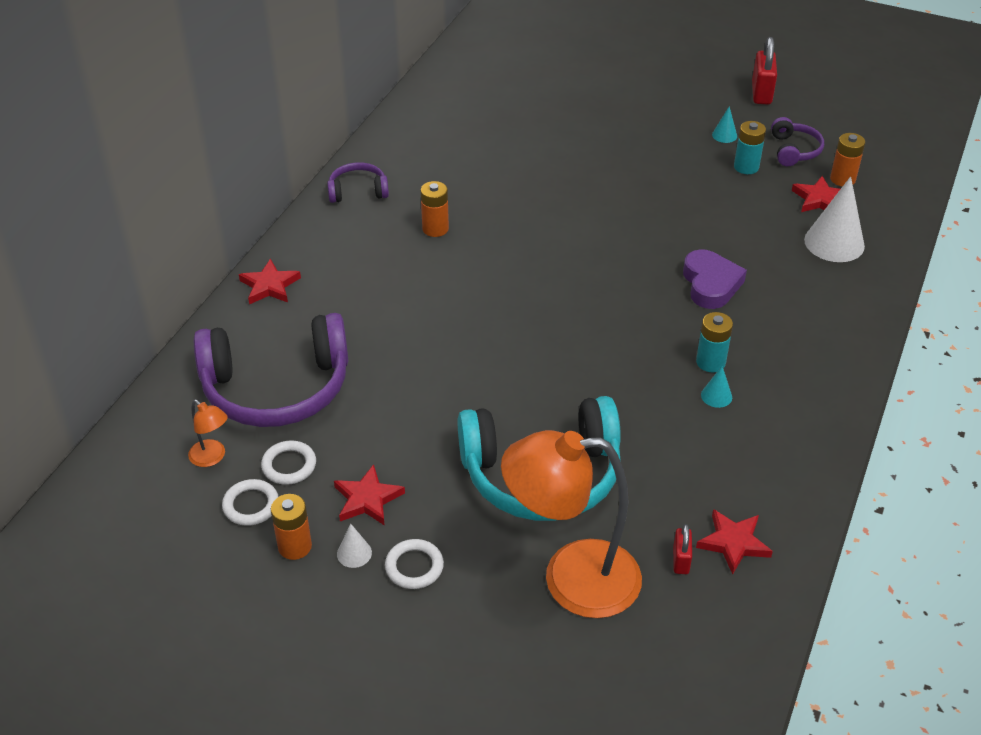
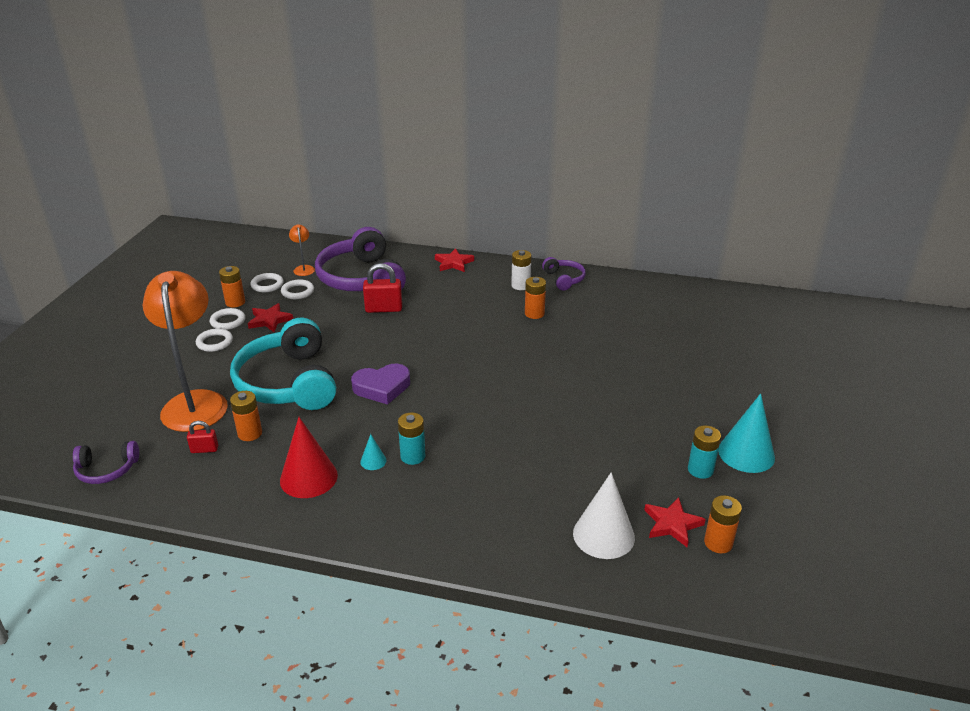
camera: 80 degrees right, 10 degrees down
(212, 458) = (303, 268): orange lamp -> orange lamp turned 135 degrees clockwise
(354, 553) = (228, 321): white cone -> white ring
(360, 230) = (520, 285): none -> white battery
(651, 513) = (250, 433): none -> orange battery
(710, 284) = (513, 453): purple heart -> purple heart (382, 387)
(724, 135) = (746, 453): turquoise cone -> turquoise cone, size x2.15
(733, 543) = (217, 475): red star -> none
(742, 454) = (308, 477): none -> red cone
(761, 93) = (842, 478): red padlock -> red padlock (383, 309)
(794, 150) = (750, 504): purple headphones -> purple headphones (107, 470)

